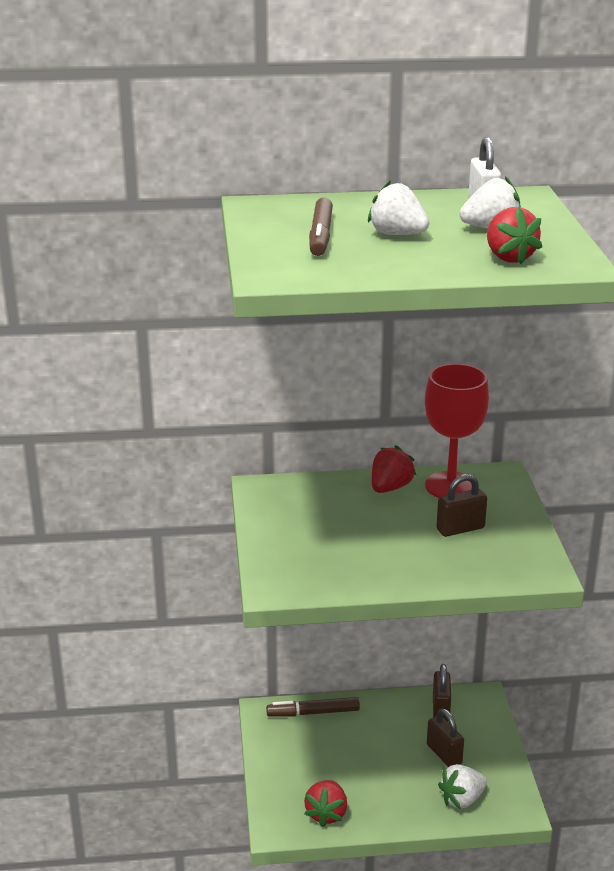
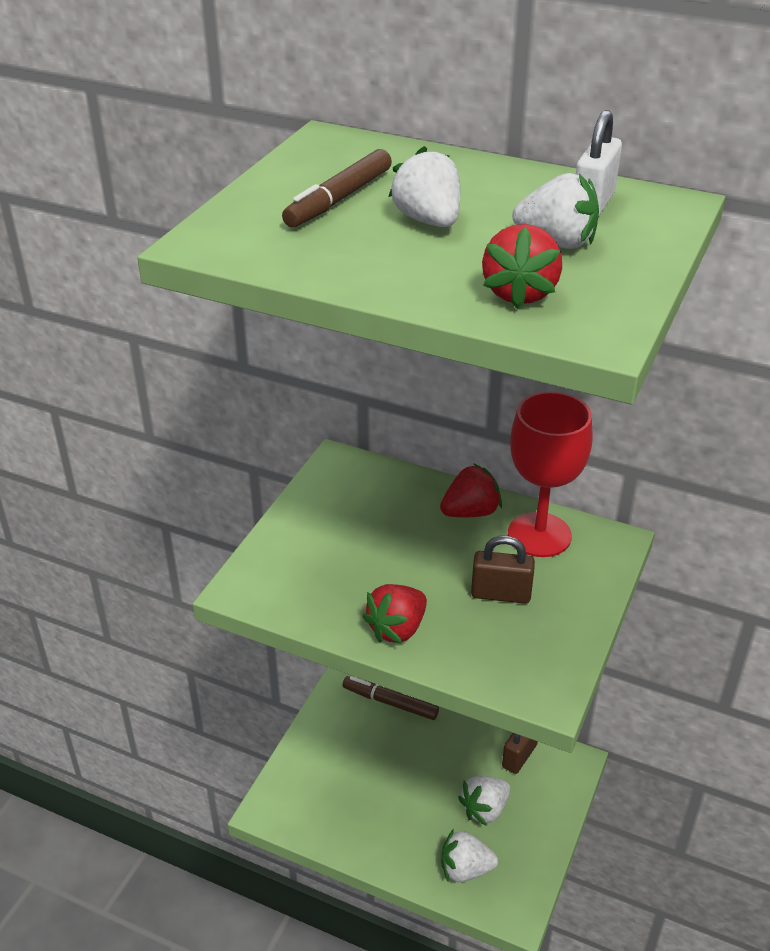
camera: 30 degrees right, 10 degrees up
(326, 813) = (323, 818): red strawberry -> red strawberry (397, 629)
(444, 754) = (485, 809): brown padlock -> white strawberry

